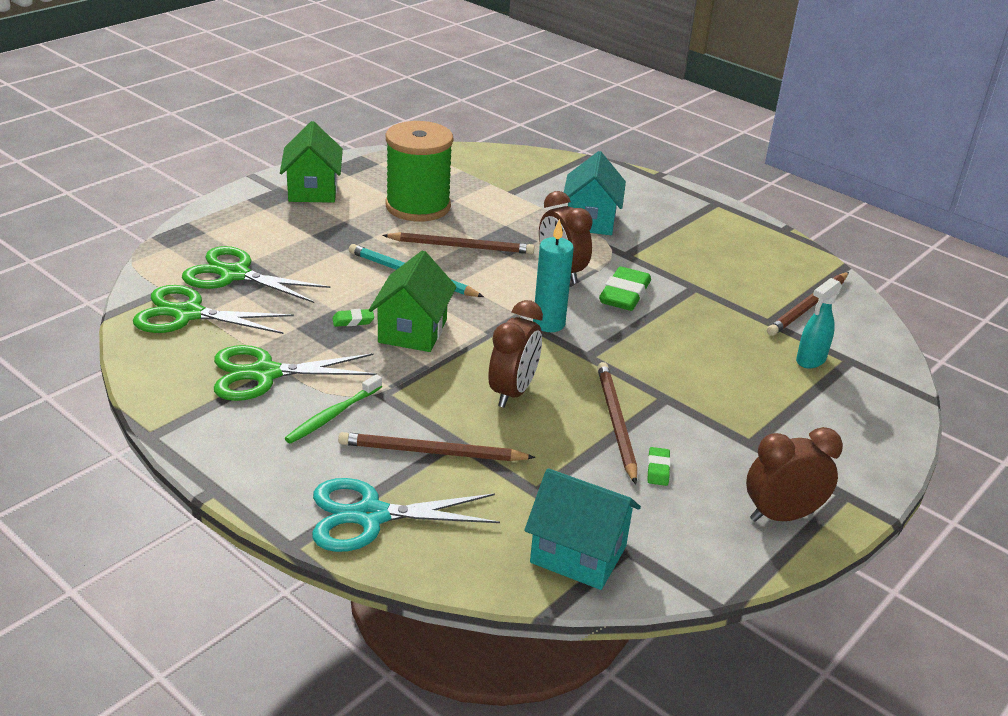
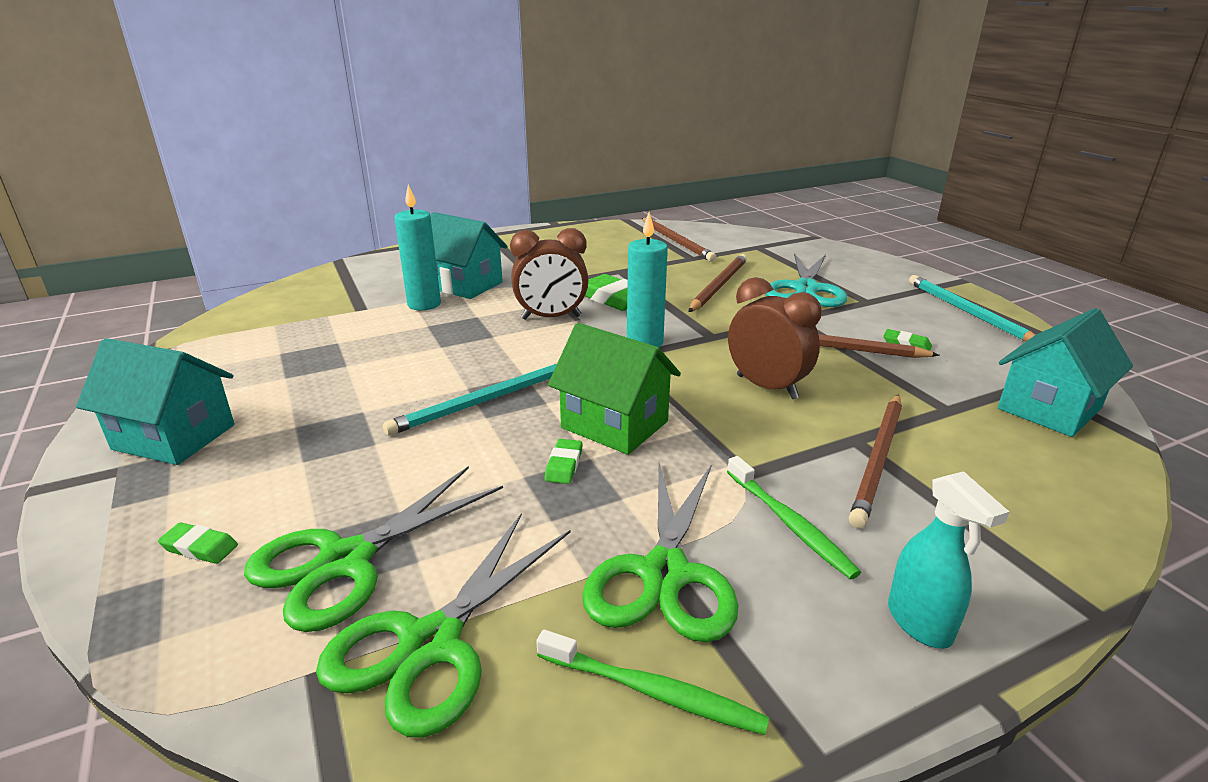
camera: 65 degrees left, 5 degrees down
(179, 382) = (654, 692): none -> green toothbrush
(228, 233) = (199, 547): none -> green eraser
(313, 190) = (174, 437): green house -> turquoise house
(370, 516) = (1015, 531): turquoise scissors -> turquoise scissors (805, 289)
(418, 206) = (324, 367): green spool -> none
(461, 246) = (449, 358): brown pencil -> brown pencil (718, 286)
(539, 213) = (424, 304): none -> turquoise candle
(781, 516) = (968, 312): brown clock -> turquoise pencil
(810, 360) = (753, 257): turquoise spray bottle -> turquoise spray bottle (920, 623)

